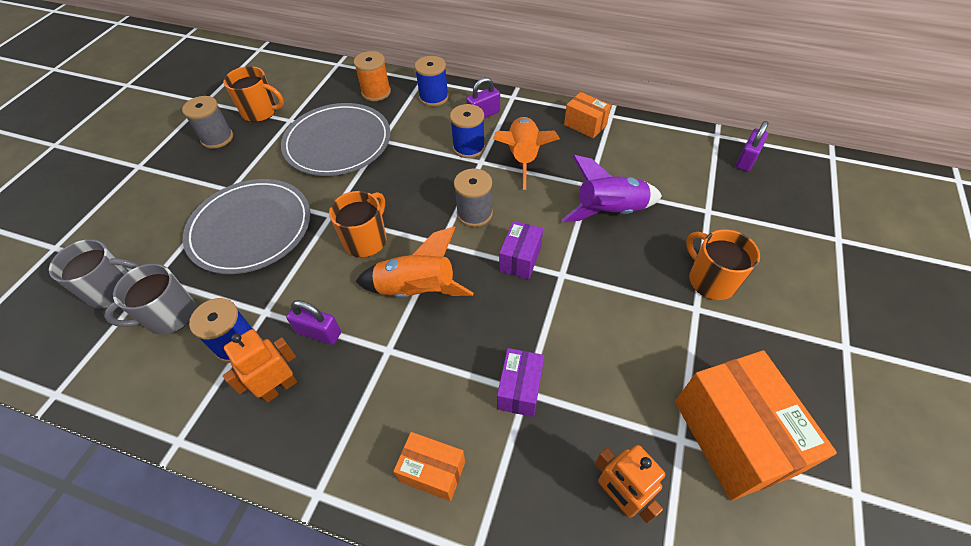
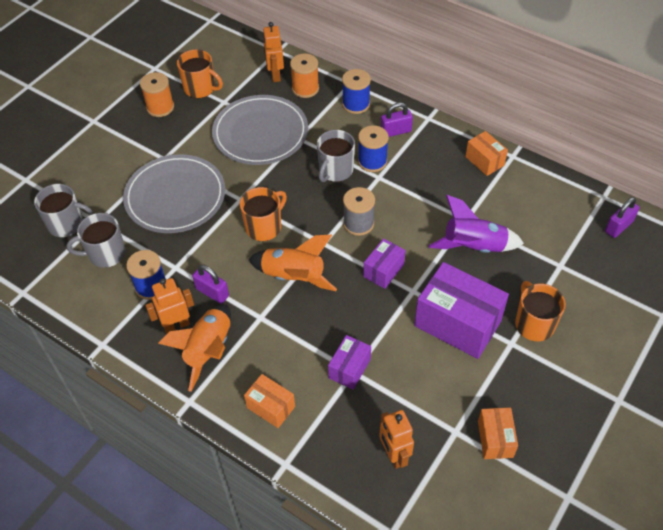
camera: 15 degrees right, 0 degrees up
(217, 138) = (160, 107): grey spool -> orange spool
(340, 86) = (275, 75): none -> orange robot
(431, 164) = (335, 170): none -> grey mug
(523, 158) = (417, 181): orange rocket -> orange rocket (209, 350)
(627, 300) = (457, 323): none -> purple box
(732, 436) = (495, 439): orange box -> orange box, size x0.52

